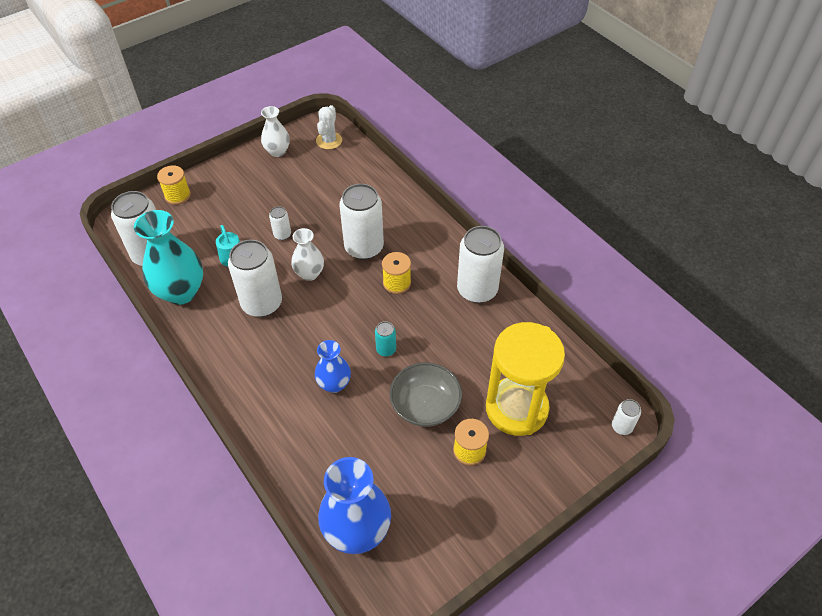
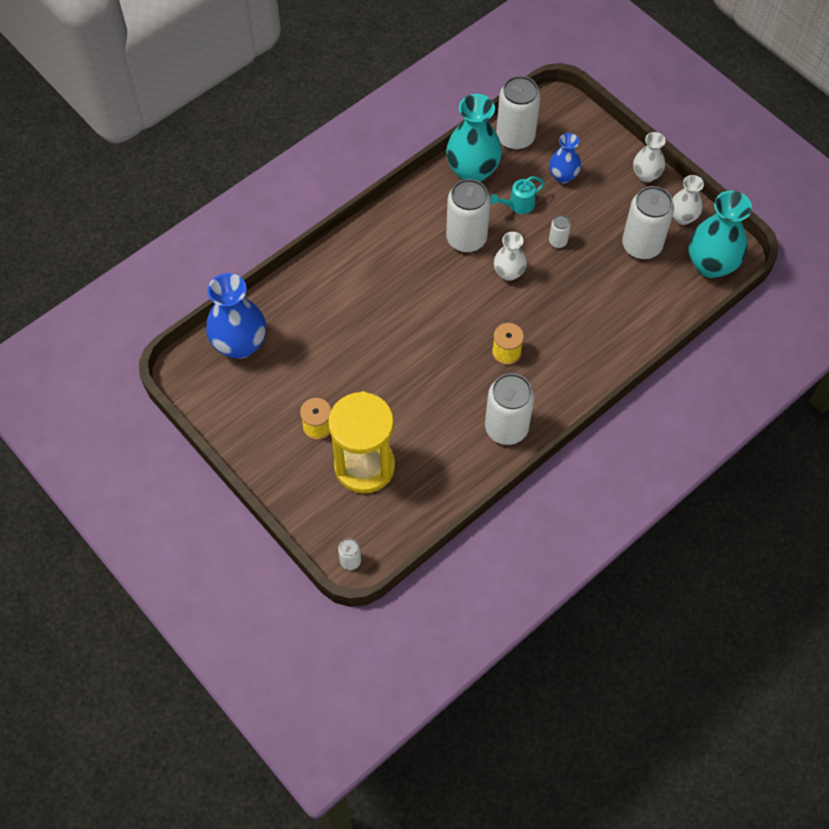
camera: 85 degrees right, 10 degrees up
(177, 195) = (598, 140): yellow spool -> none
(227, 168) = (646, 175): none -> white vase
(329, 140) = (711, 265): white cactus -> turquoise vase
(334, 384) = (380, 310): blue vase -> blue vase (563, 176)
(364, 247) = (550, 317): white can -> white can (641, 245)
(386, 349) = (422, 349): turquoise can -> none
(425, 405) = (362, 387): grey bowl -> none

